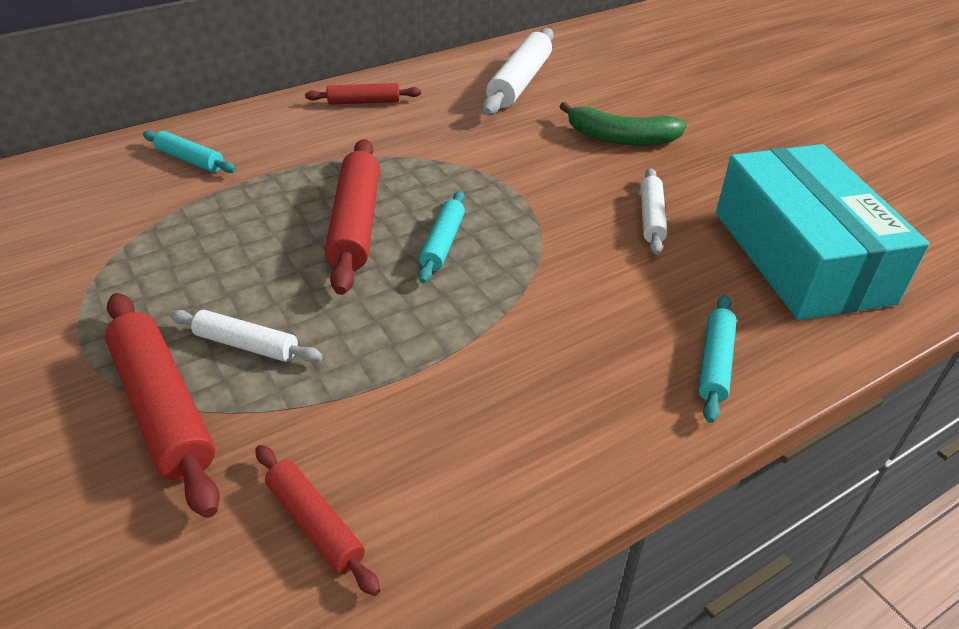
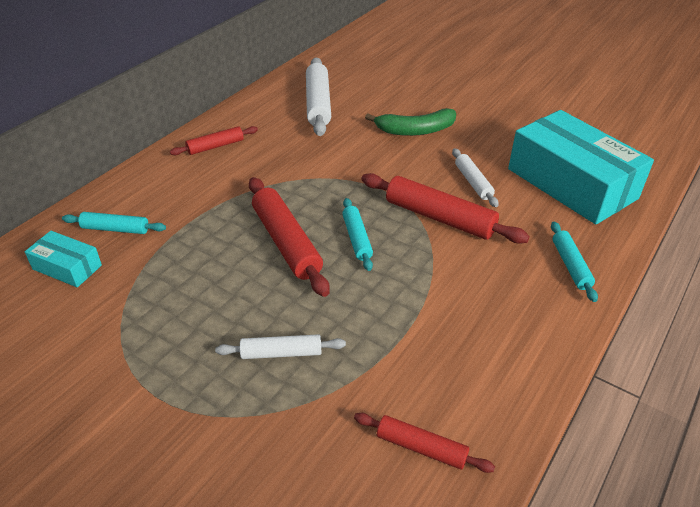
camera: 25 degrees left, 0 degrees up
(113, 184) = (67, 267): none -> turquoise box
(164, 407) = (260, 416): red rolling pin -> red rolling pin (439, 218)

